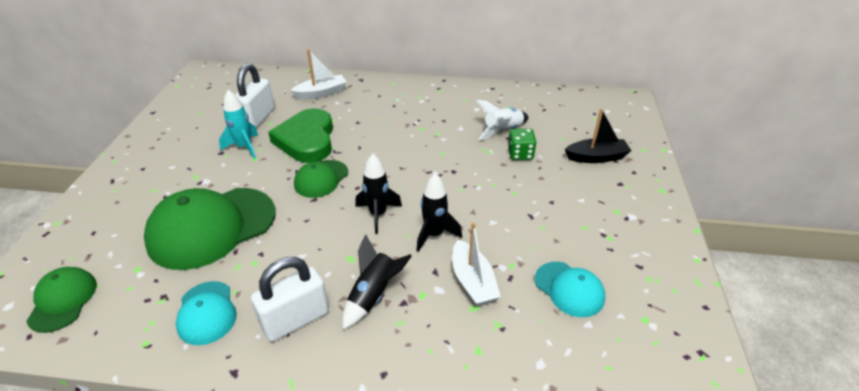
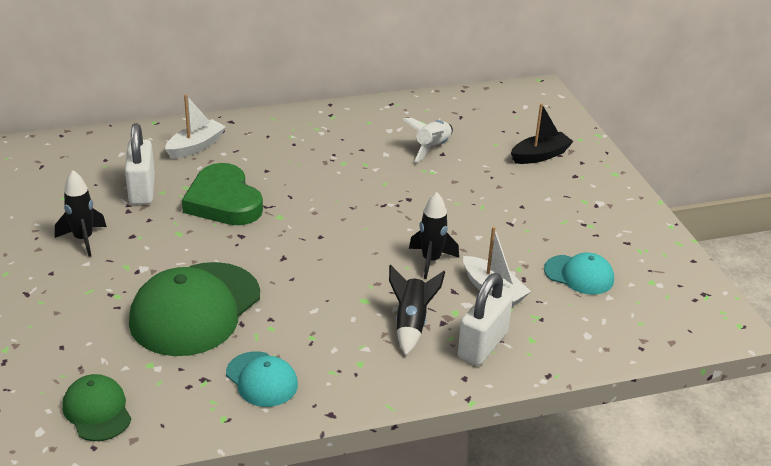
camera: 25 degrees left, 5 degrees down
(244, 147) = (156, 224): turquoise rocket -> none
(296, 320) = (354, 361): white padlock -> white padlock (482, 345)
(321, 179) = (274, 237): green cap -> none
(378, 214) = (362, 256): black rocket -> black rocket (83, 239)
(520, 154) = (465, 168): green dice -> none

